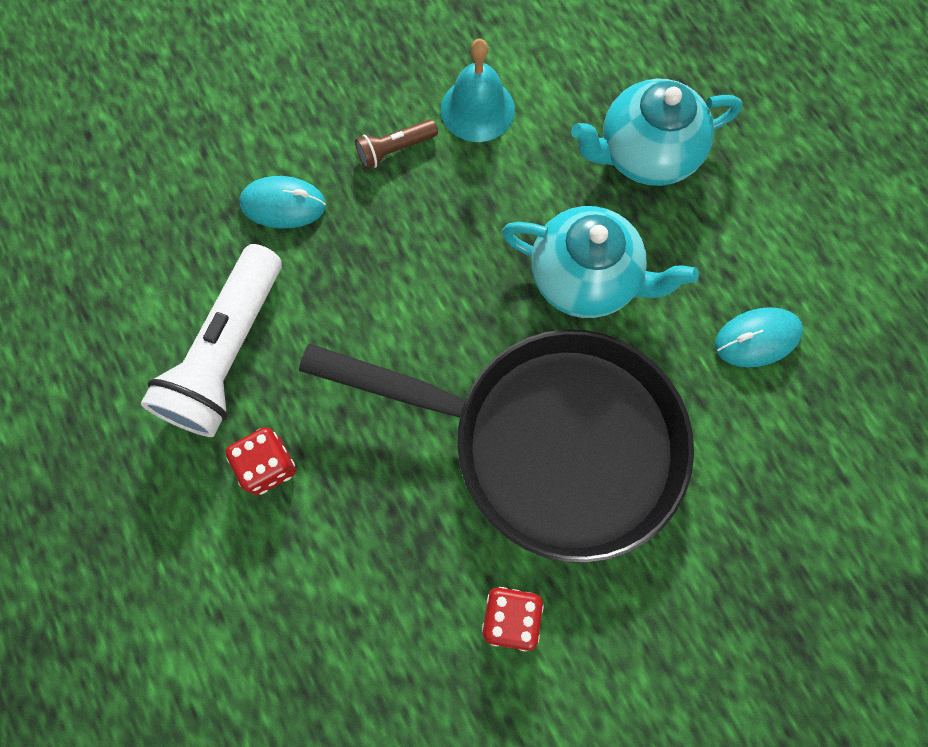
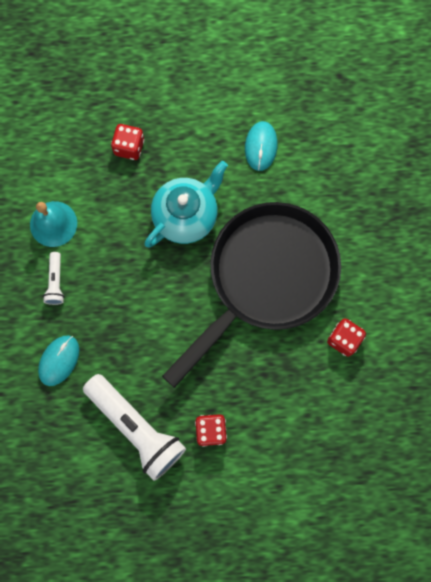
camera: 65 degrees left, 5 degrees up
(395, 149) = (55, 282): brown flashlight -> white flashlight
(645, 154) = (129, 147): turquoise teapot -> red dice

